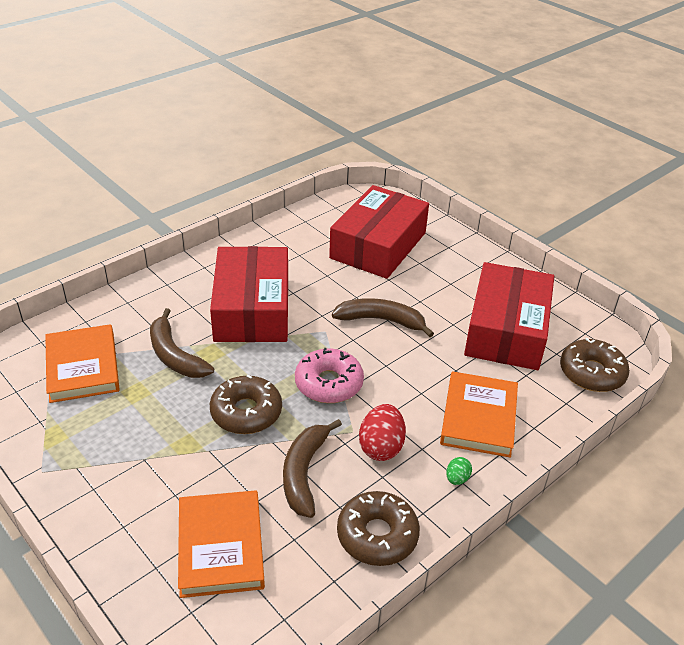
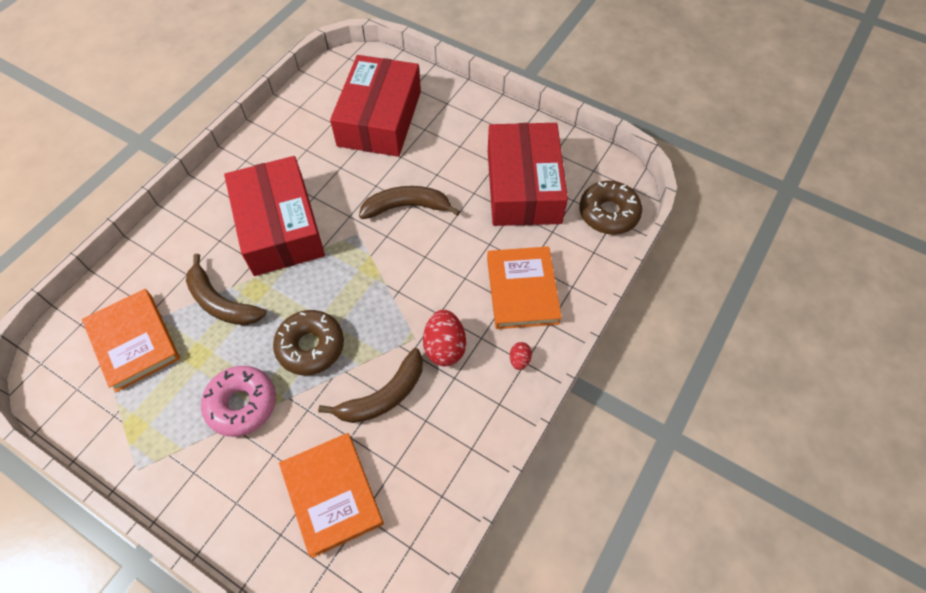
camera: 15 degrees left, 20 degrees up
(304, 473) = (384, 395): brown banana -> brown banana turned 120 degrees counterclockwise
(329, 383) = (378, 292): pink donut -> pink donut (242, 404)
(377, 535) = (466, 439): brown donut -> none
(457, 479) = (519, 360): green egg -> red egg

